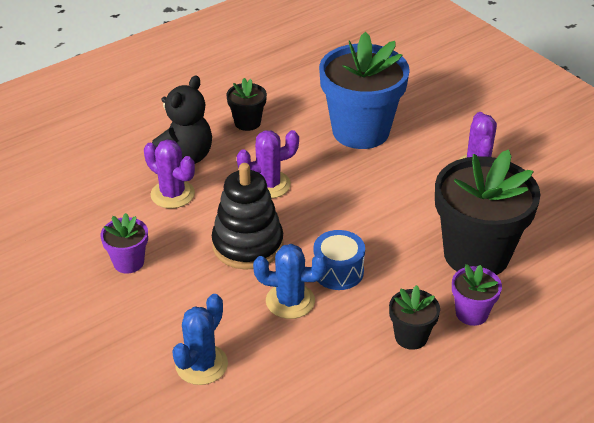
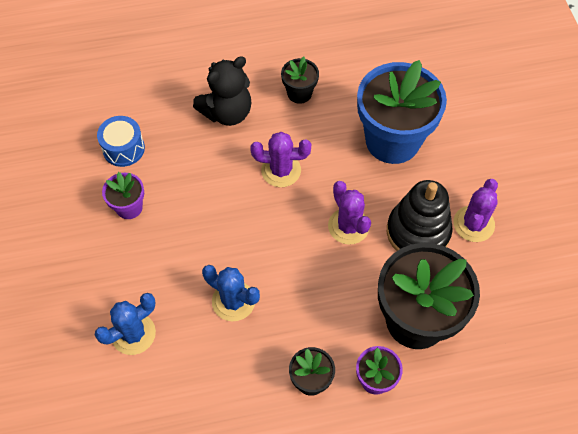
camera: 25 degrees right, 20 degrees up
(172, 194) = (198, 149): purple cactus -> purple cactus (348, 226)
(247, 245) = (230, 228): black stacking toy -> black stacking toy (418, 232)
(338, 271) = (288, 287): blue drum -> blue drum (123, 148)

